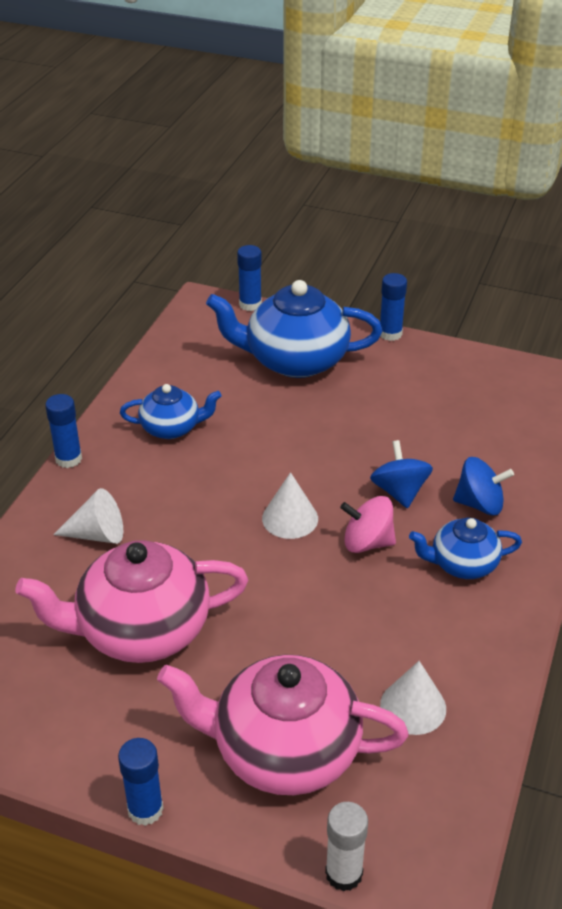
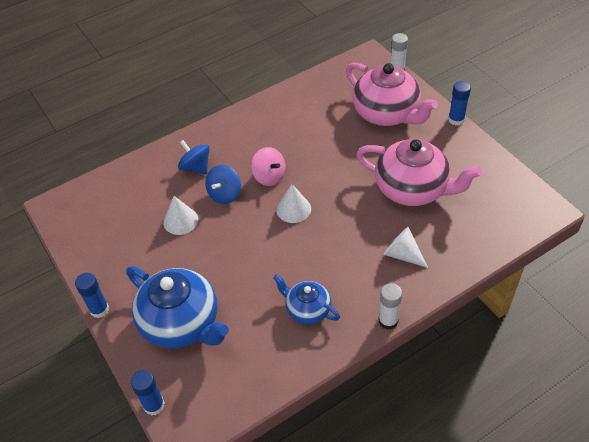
camera: 140 degrees left, 10 degrees up
(68, 459) = (388, 321): blue glue stick -> white glue stick
(413, 706) = (322, 104): white cone -> white cone (180, 220)
(462, 564) = (239, 145): blue teapot -> none

